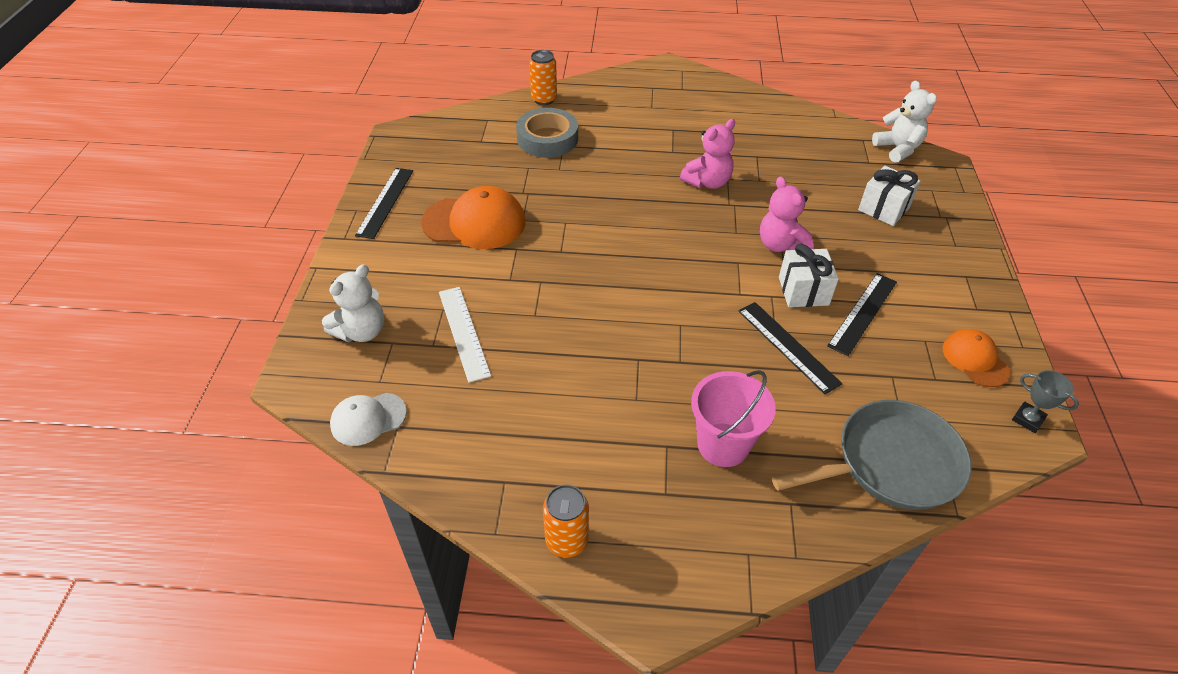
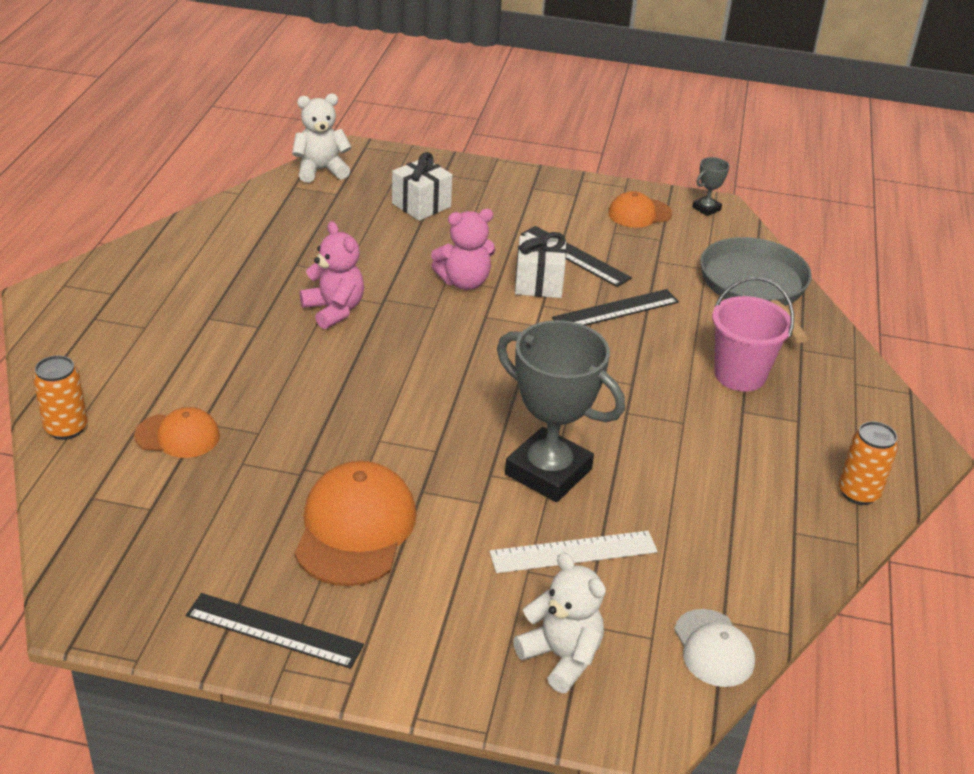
camera: 85 degrees left, 10 degrees down
(547, 139) = (178, 436): grey tape -> orange cap
(550, 313) = (548, 472): none -> grey trophy

